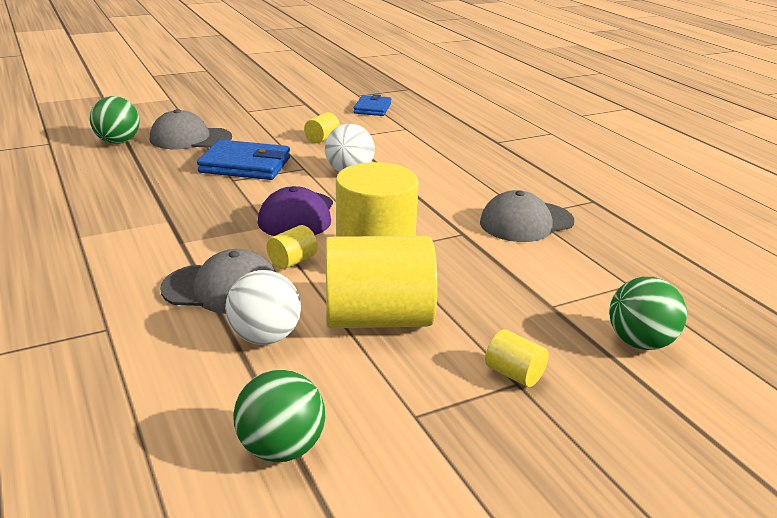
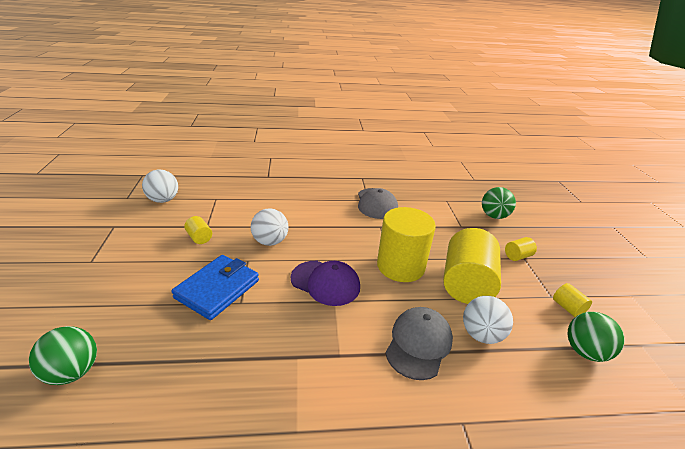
camera: 70 degrees left, 5 degrees up
(190, 138) = (122, 312): grey cap -> none
(292, 261) = (391, 301): yellow cylinder -> yellow cylinder (567, 308)
(372, 108) = (163, 200): blue wallet -> white ball

